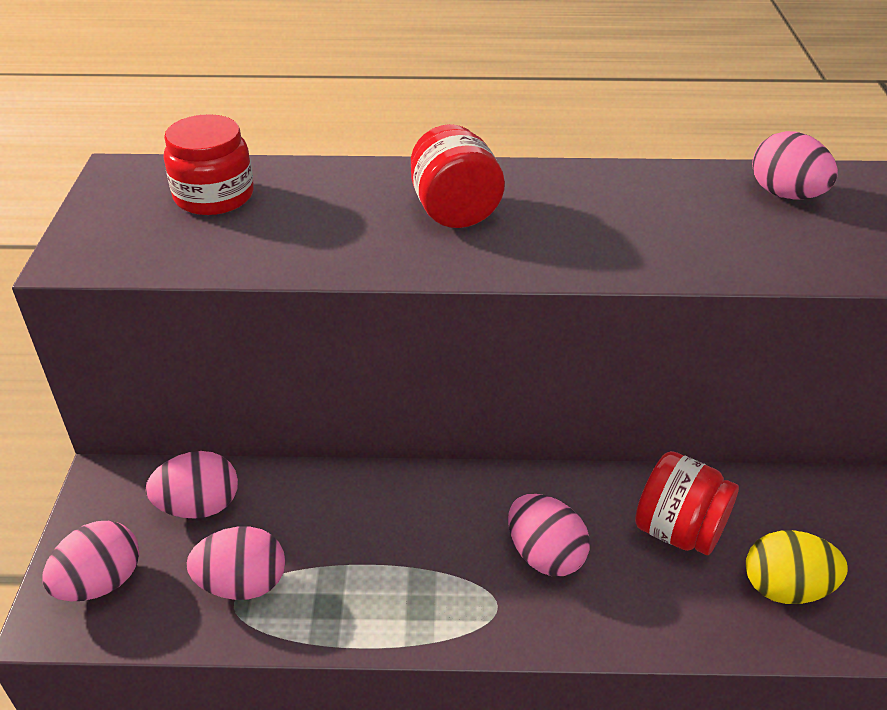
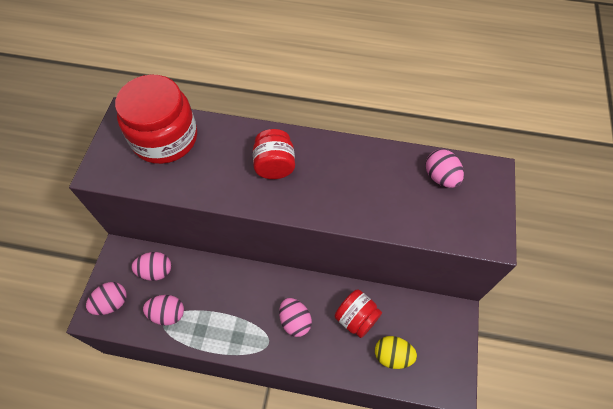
camera: 10 degrees right, 20 degrees up
(214, 196) = (165, 138): red jar -> red jar, size x1.74

